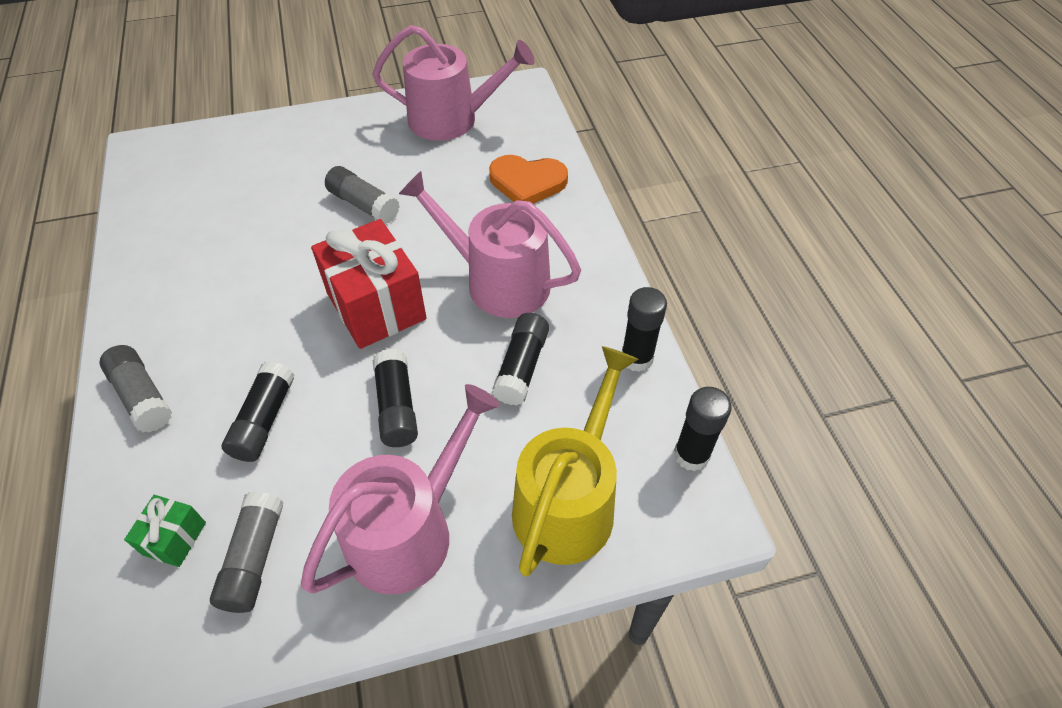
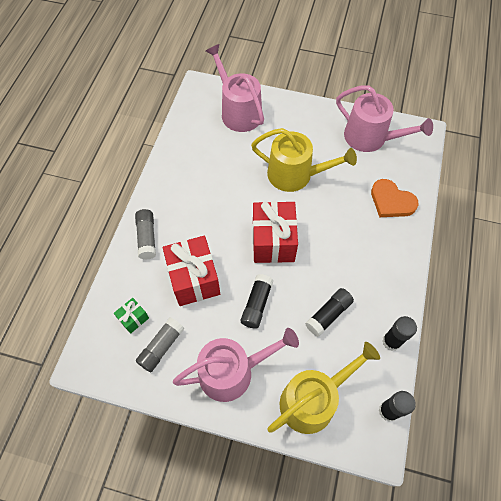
camera: 30 degrees right, 10 degrees up
(264, 420) = (194, 279): black glue stick -> red gift
(363, 205) = (295, 175): grey glue stick -> yellow watering can
(498, 281) = (342, 258): pink watering can -> pink watering can (238, 111)

